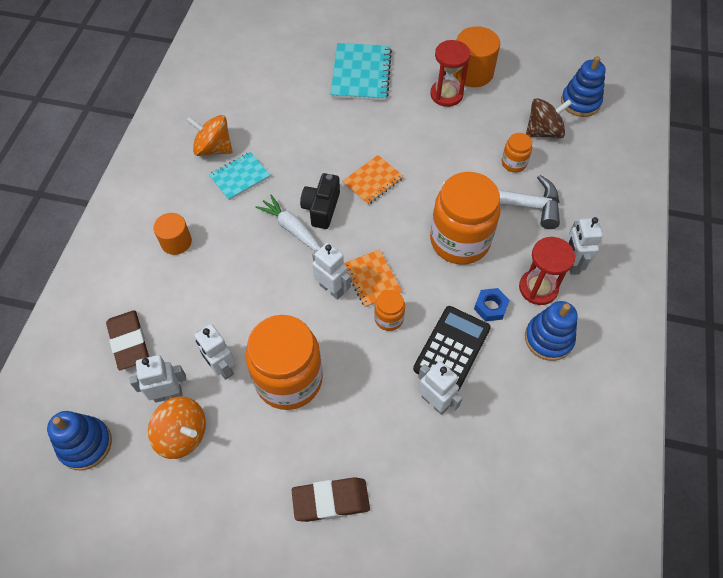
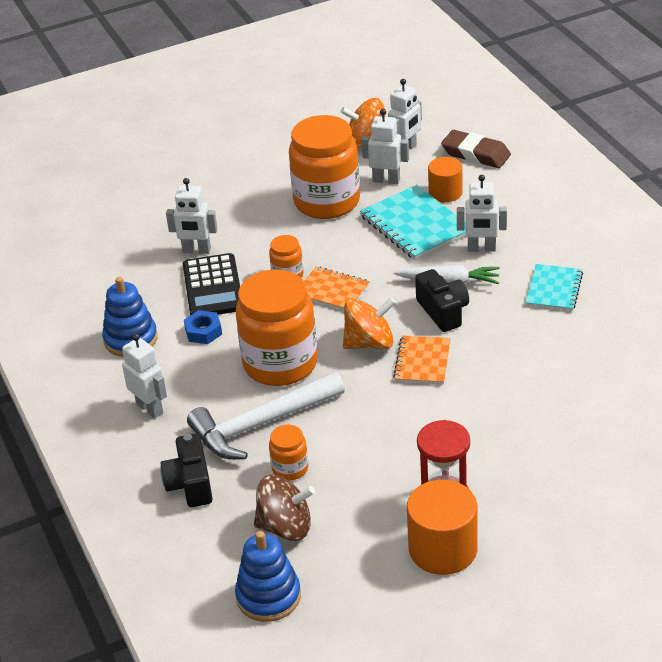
camera: 145 degrees right, 20 degrees down
(85, 444) = (426, 105): blue stacking toy -> none
(176, 242) = (535, 218): orange cylinder -> orange cylinder (445, 192)
(213, 148) = (614, 295): orange spinning top -> orange spinning top (369, 343)
(331, 501) = (224, 170): brown eraser -> none
(332, 289) = (359, 265): white robot -> white robot (481, 249)
(361, 74) = (573, 459): turquoise notebook -> turquoise notebook (415, 225)
(538, 288) = (169, 370): red hourglass -> none
(543, 131) = (285, 527): brown spinning top -> brown spinning top turned 120 degrees counterclockwise
(580, 191) = (190, 484): none -> black camera

